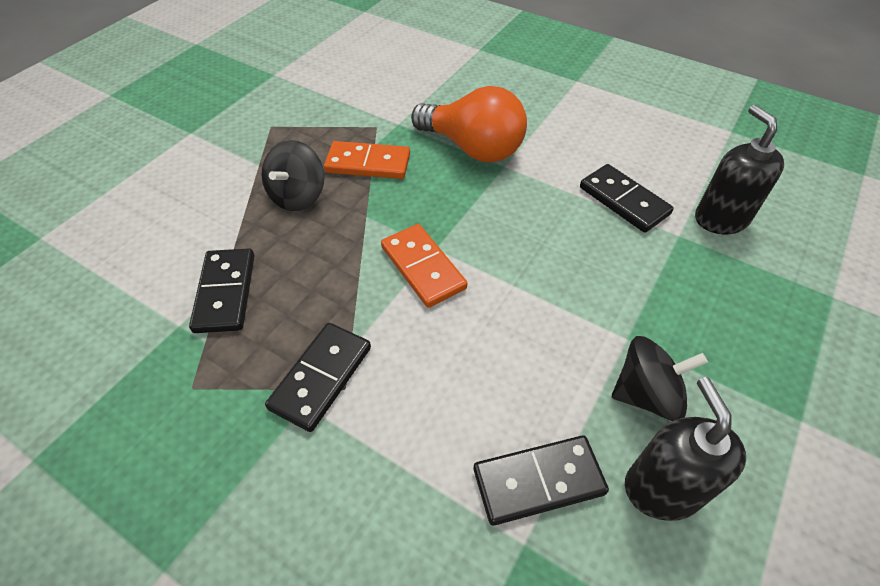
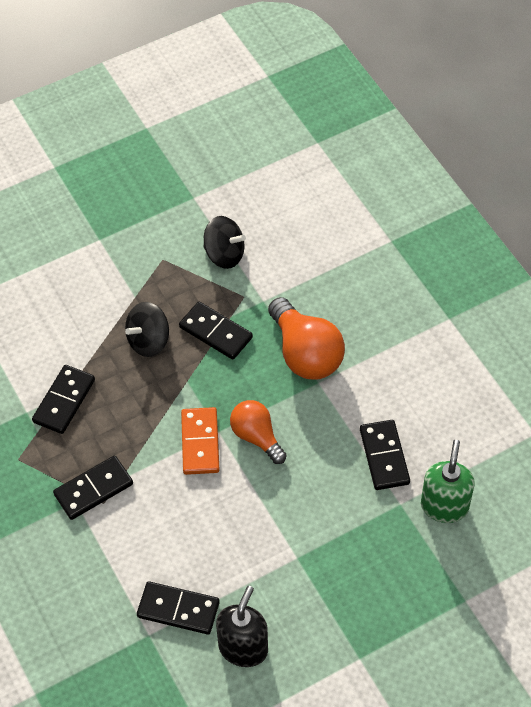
camera: 30 degrees right, 5 degrees up
(368, 163) = (215, 332): orange domino -> black domino
(481, 236) = (256, 437): none -> orange light bulb
(646, 394) = (279, 596): black spinning top -> black spinning top (224, 254)
(720, 218) = (444, 506): black soap dispenser -> green soap dispenser

